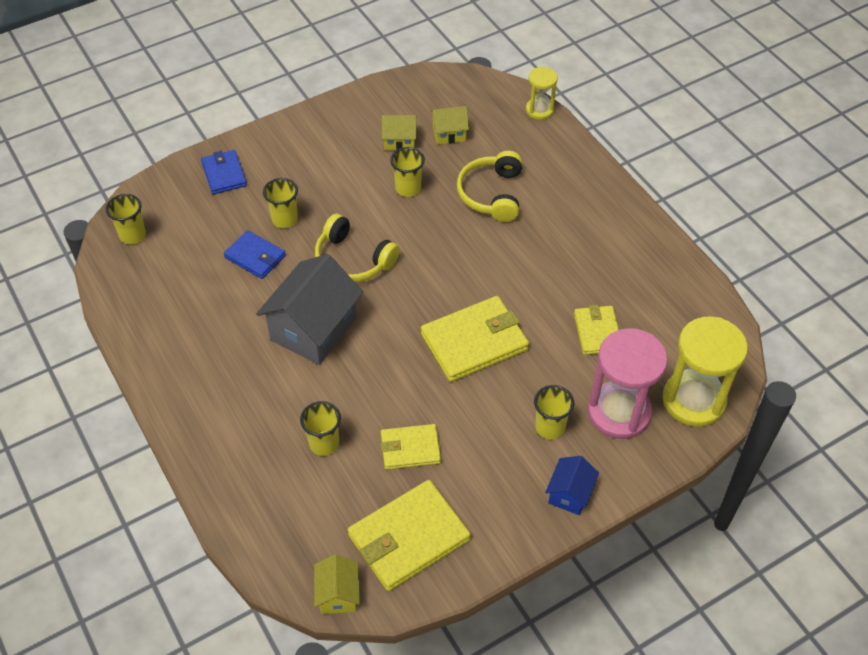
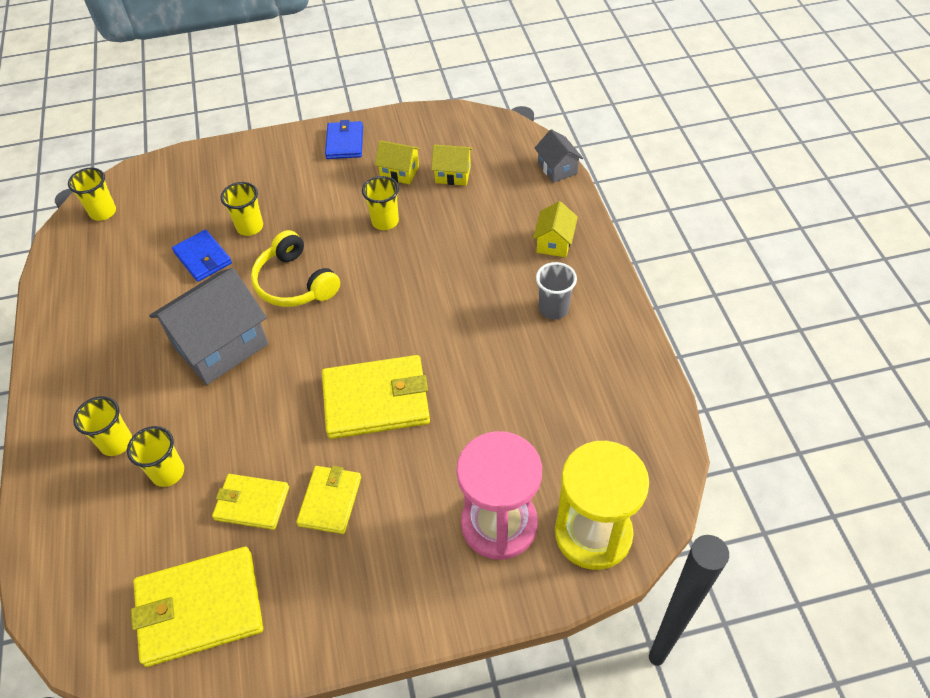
camera: 20 degrees right, 0 degrees up
(224, 174) = (216, 171): blue wallet -> blue wallet (345, 142)
(338, 594) = (94, 652): yellow house -> yellow house (554, 242)
(491, 194) = (468, 245): yellow headphones -> none
(539, 110) = (557, 168): yellow hourglass -> grey house
(550, 427) = (413, 521): yellow cup -> yellow cup (116, 443)
(570, 494) = (399, 609): blue house -> none
(588, 233) = (553, 309): none -> grey cup
(597, 332) = (515, 423): yellow wallet -> yellow wallet (330, 501)

